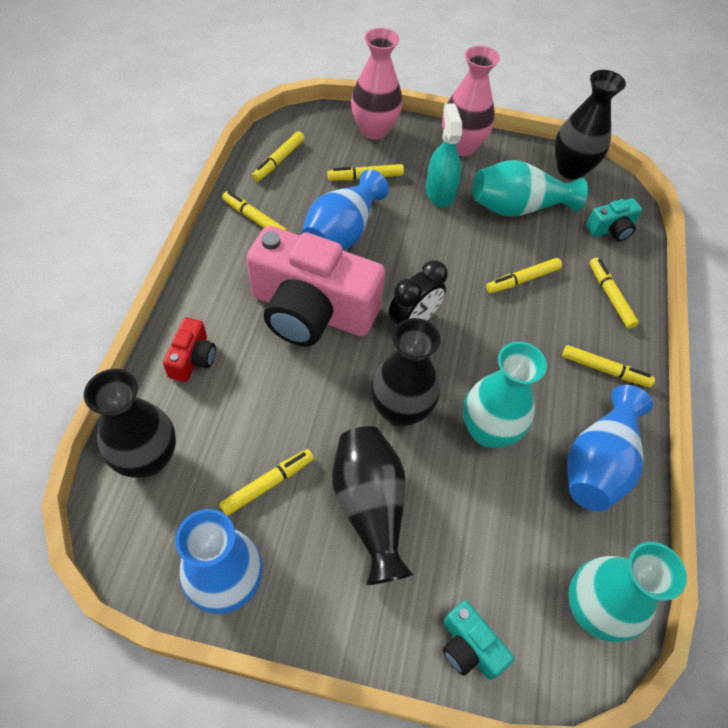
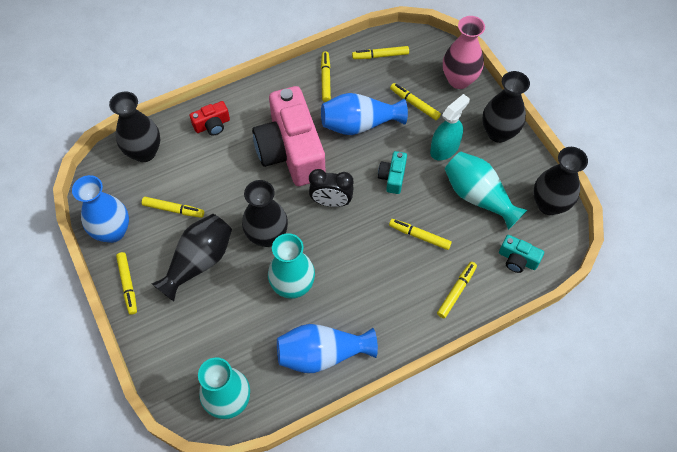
camera: 55 degrees right, 5 degrees up
(462, 147) = (498, 133): pink vase -> black vase
(469, 646) = (163, 354): turquoise camera -> turquoise camera (392, 177)
(604, 370) = (393, 321): yellow marker -> yellow marker (128, 284)

